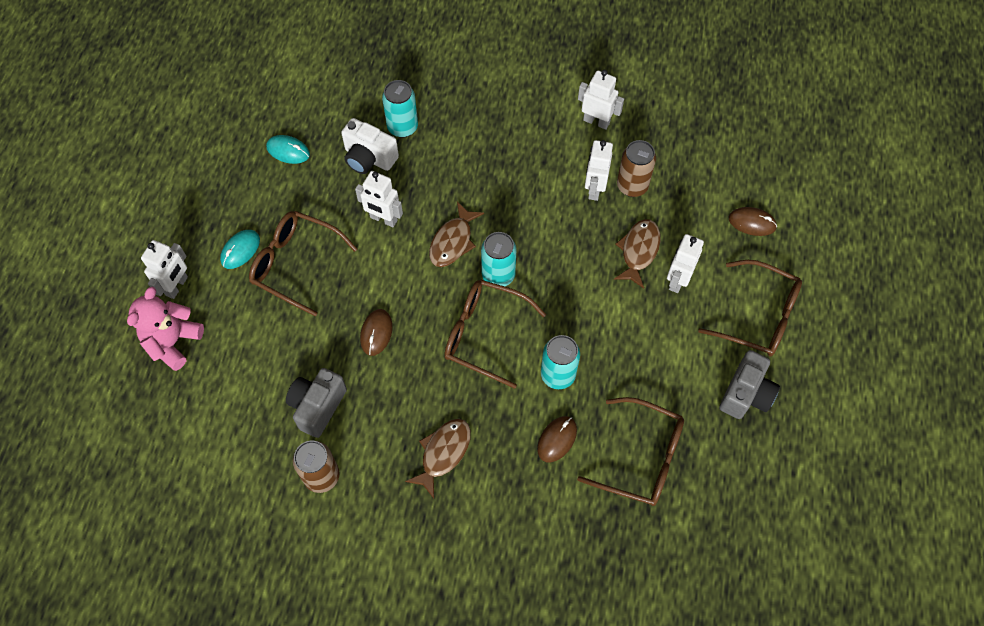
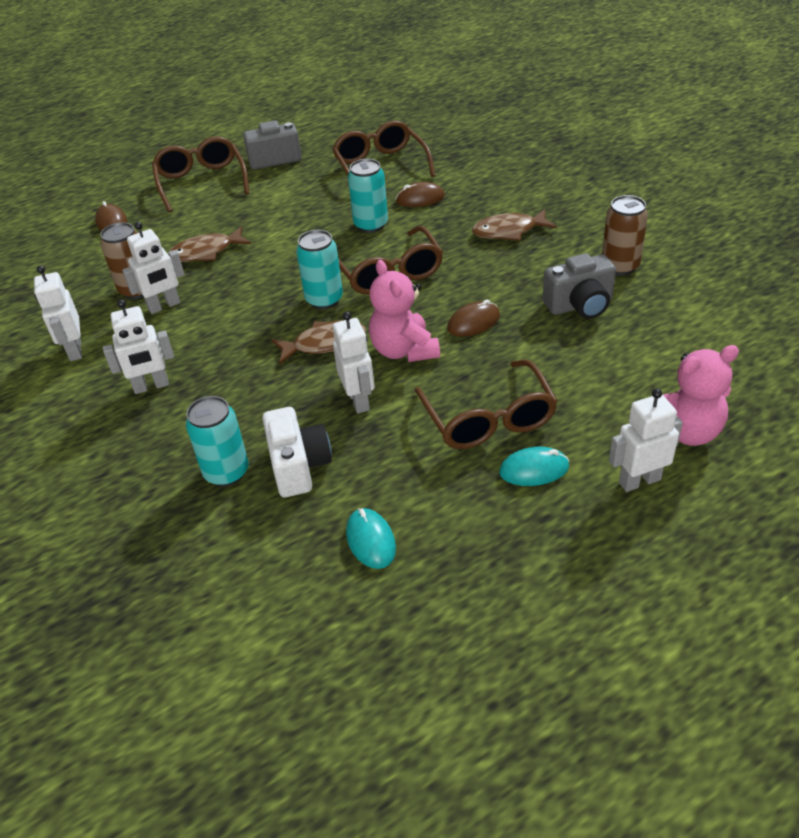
camera: 130 degrees left, 20 degrees down
(397, 274) = (404, 350): none -> pink teddy bear
(677, 280) = (212, 224): white robot -> white robot (151, 386)

